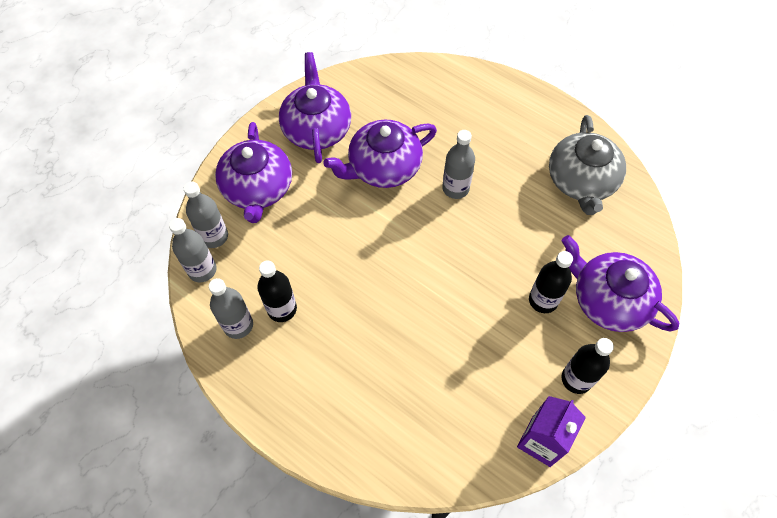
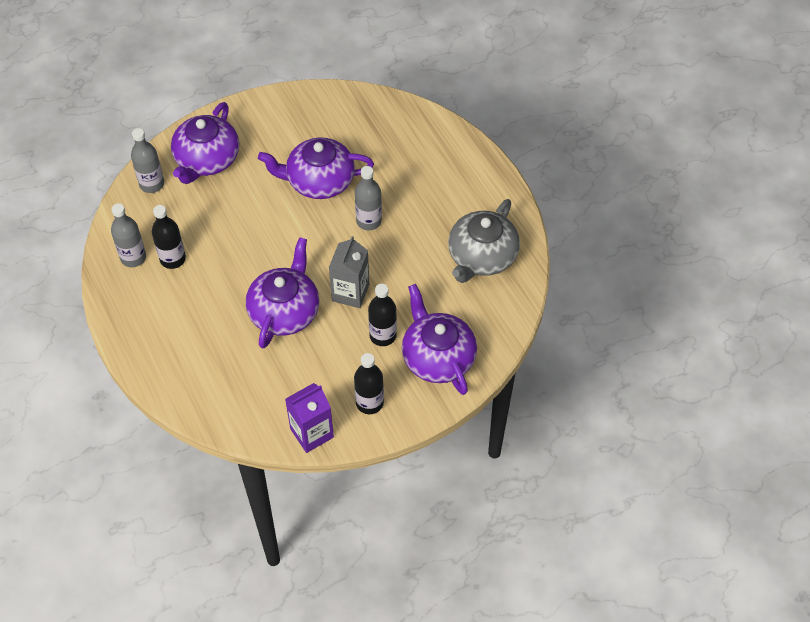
camera: 25 degrees right, 5 degrees down
(202, 270) = (129, 206): grey bottle -> none
(317, 128) = (283, 128): purple teapot -> purple teapot (285, 311)
(484, 269) = (350, 292): none -> grey carton

